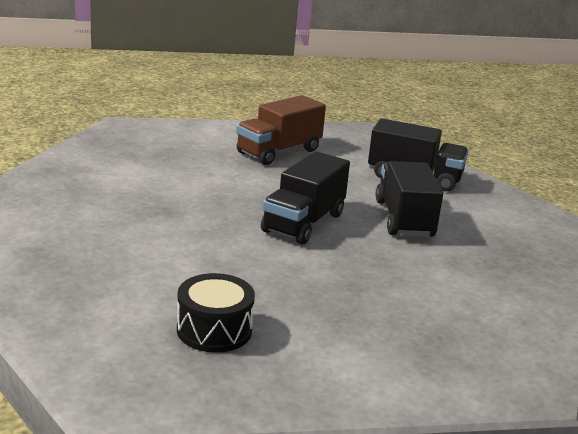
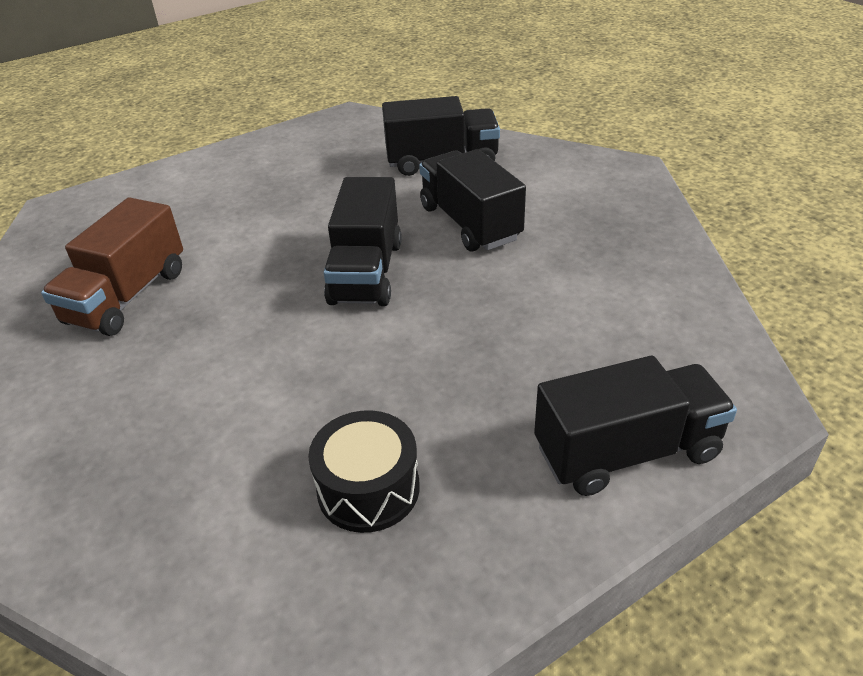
camera: 20 degrees left, 15 degrees up
(279, 152) = (273, 179): brown truck -> brown truck (127, 296)
(408, 375) = (626, 451): none -> black truck

